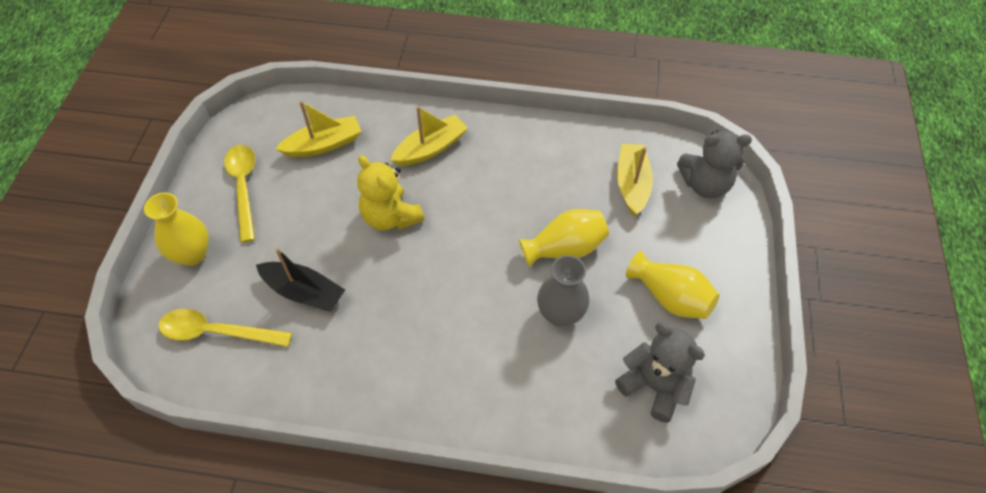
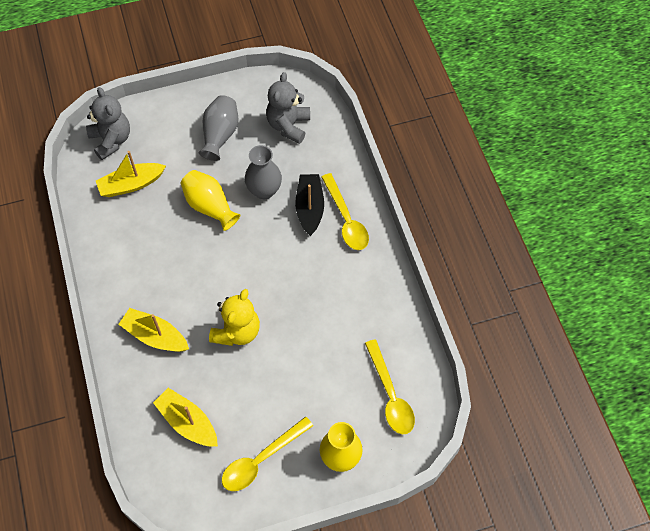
camera: 115 degrees left, 5 degrees up
(304, 292) = (330, 355): black boat -> black boat (309, 208)
(469, 392) = (346, 219): none -> yellow spoon
(670, 297) = (220, 135): yellow vase -> grey vase

